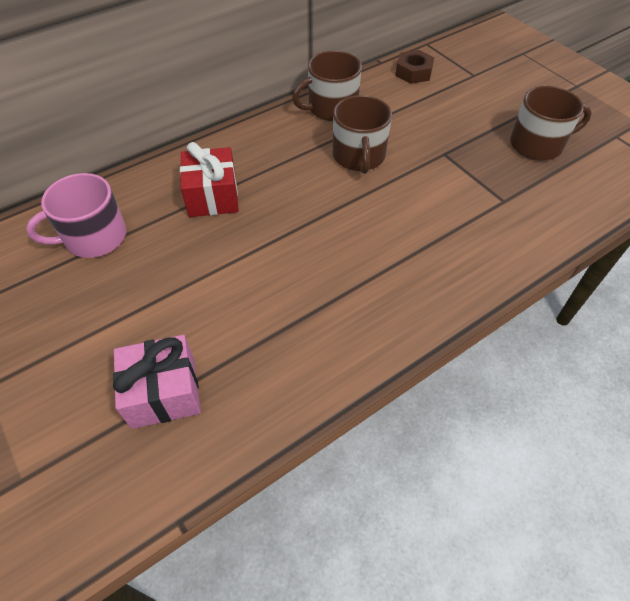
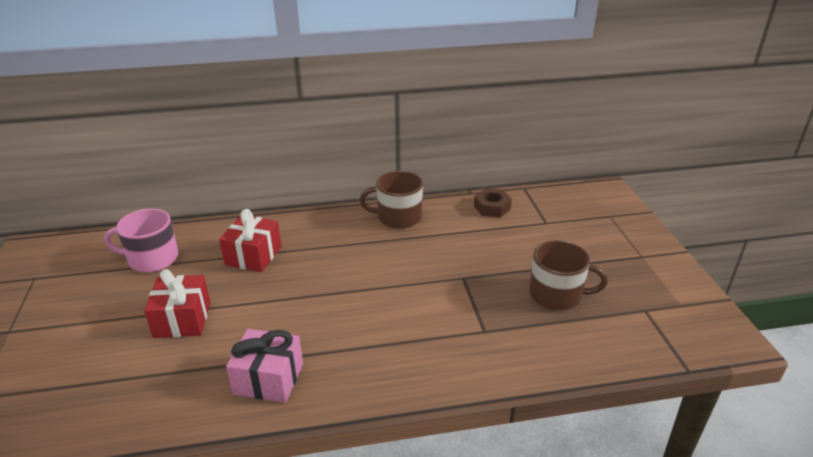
camera: 25 degrees right, 20 degrees down
(163, 392) = (105, 377): pink gift -> pink gift (268, 379)
(195, 295) = (182, 319): none -> red gift
(359, 156) = (388, 259): brown mug -> none

